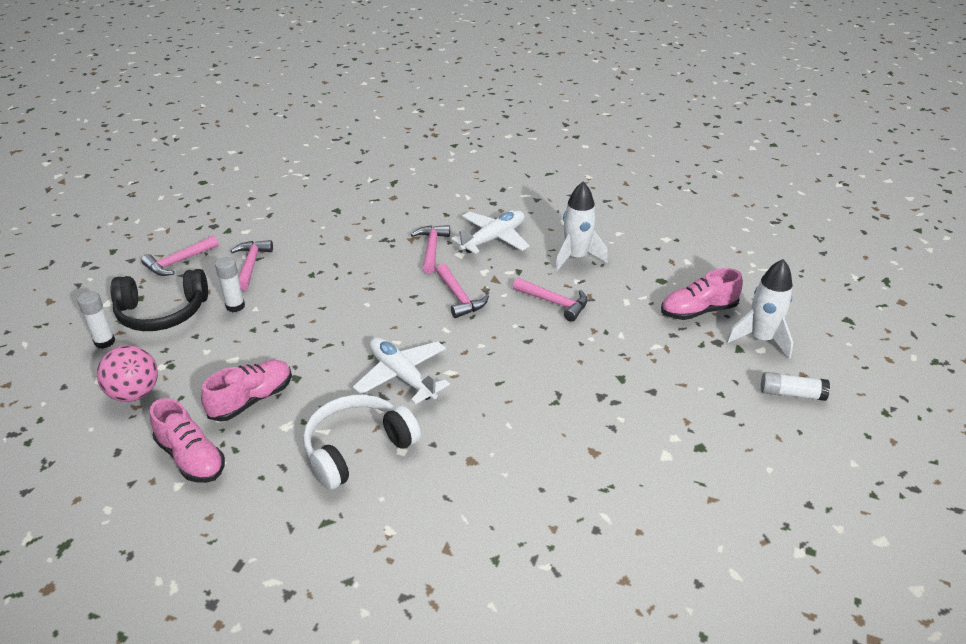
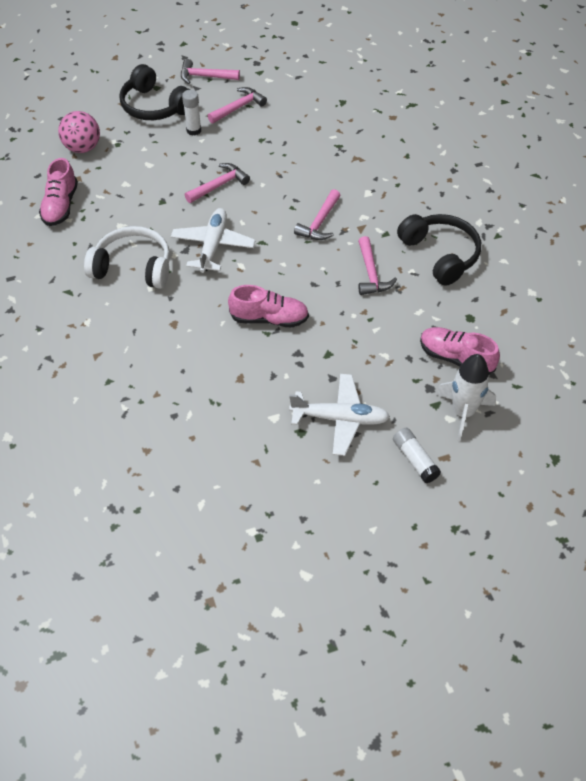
camera: 50 degrees right, 15 degrees up
(104, 342) = (107, 104): white glue stick -> none
(252, 400) = (125, 196): pink shoe -> pink shoe (269, 319)
(431, 248) = (357, 175): pink hammer -> pink hammer (219, 185)
(493, 238) = (408, 198): white plane -> white plane (340, 419)
(576, 257) = (440, 255): white rocket -> black headphones

